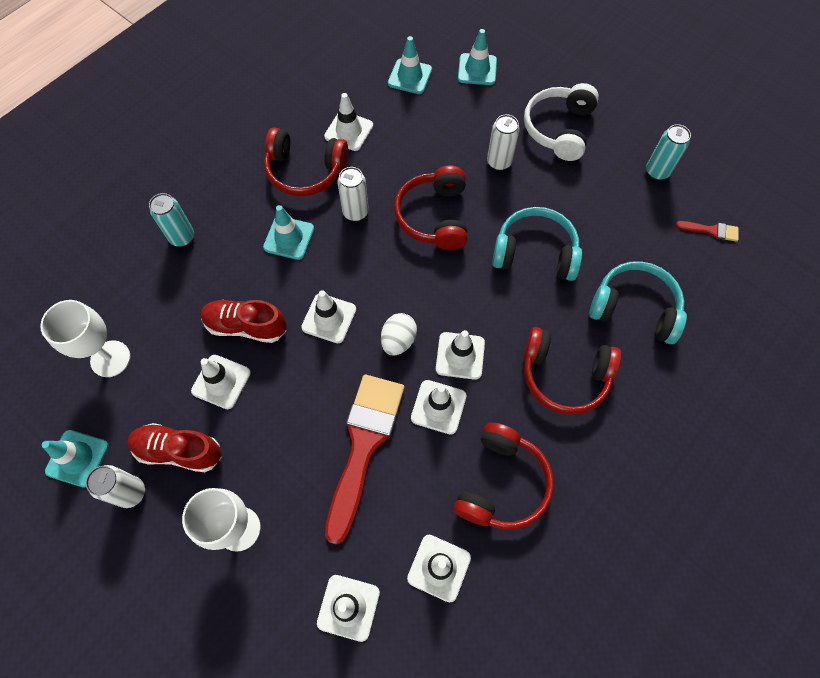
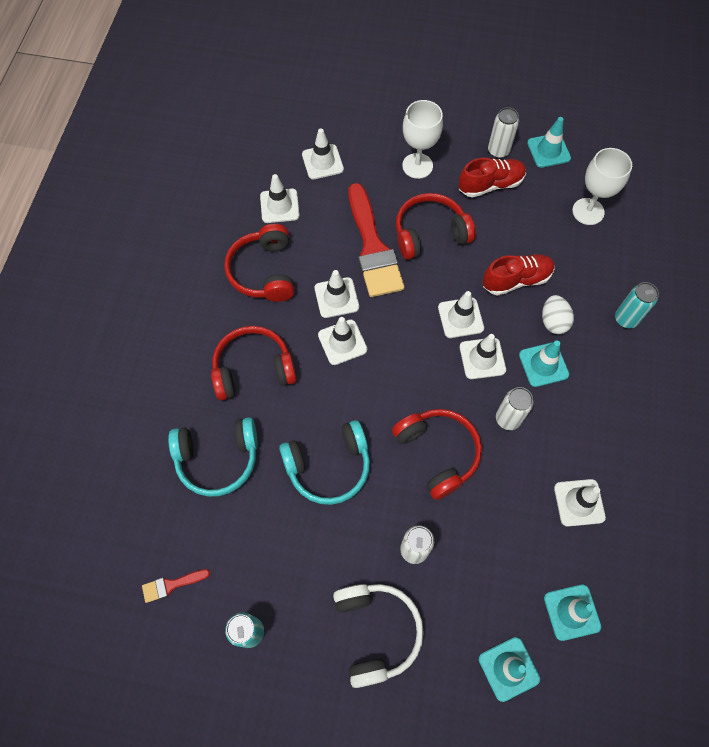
camera: 150 degrees right, 0 degrees up
(221, 382) = (500, 236): white traffic cone -> white traffic cone (482, 358)
(305, 171) = (582, 435): red headphones -> red headphones (430, 233)
(398, 340) = (396, 329): white egg -> white egg (553, 322)

